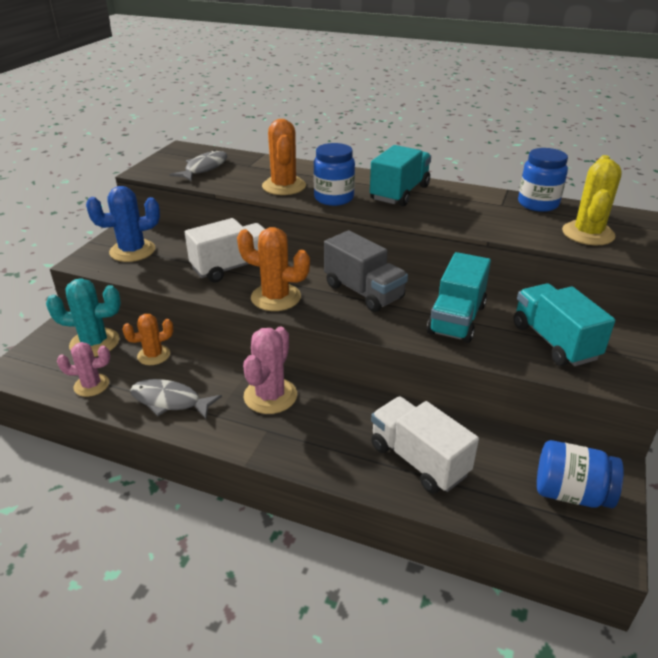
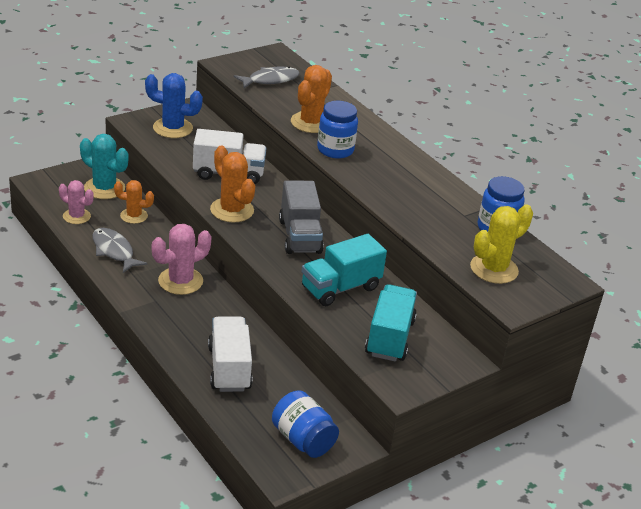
camera: 30 degrees right, 0 degrees up
(399, 193) = (394, 168): turquoise truck -> none

